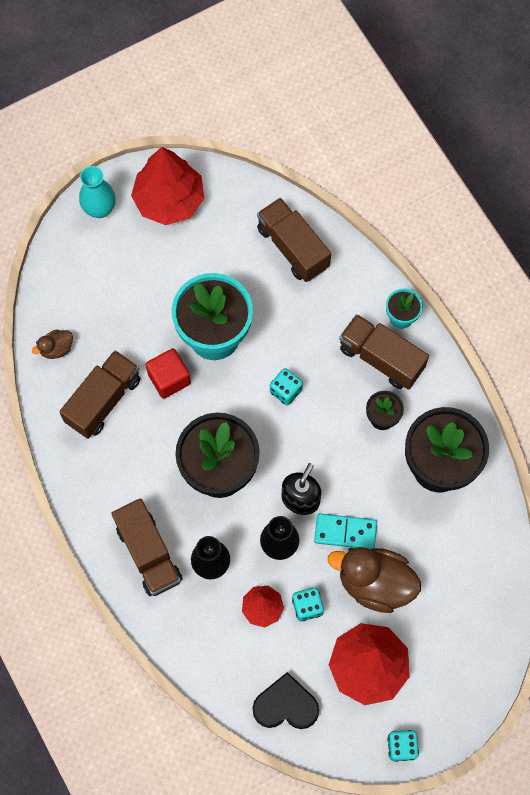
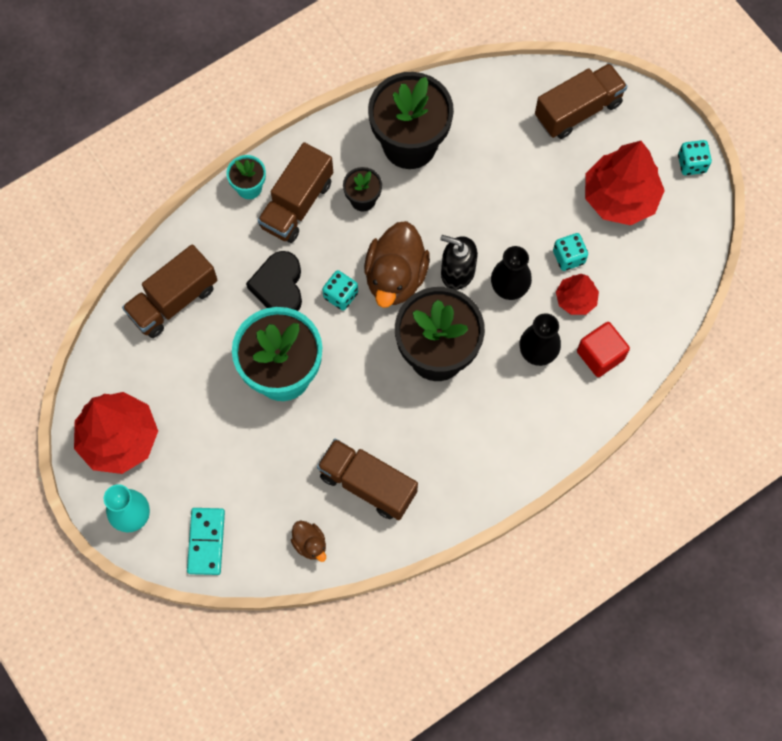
camera: 95 degrees left, 0 degrees up
(148, 553) = (533, 417): brown truck -> brown truck (578, 110)
(169, 379) = (336, 416): red cube -> red cube (600, 355)
(285, 705) = (669, 270): black heart -> black heart (279, 287)
(345, 532) = (488, 227): turquoise domino -> turquoise domino (206, 542)
(375, 583) = (537, 196): brown duck -> brown duck (395, 277)

